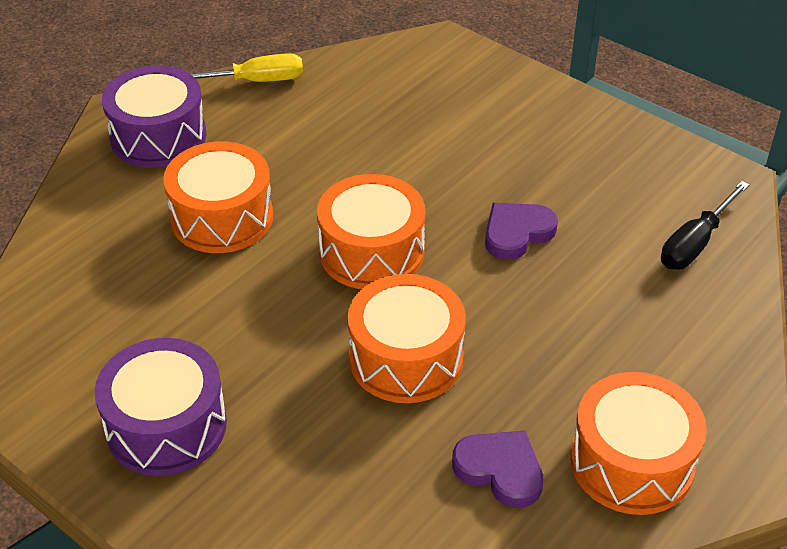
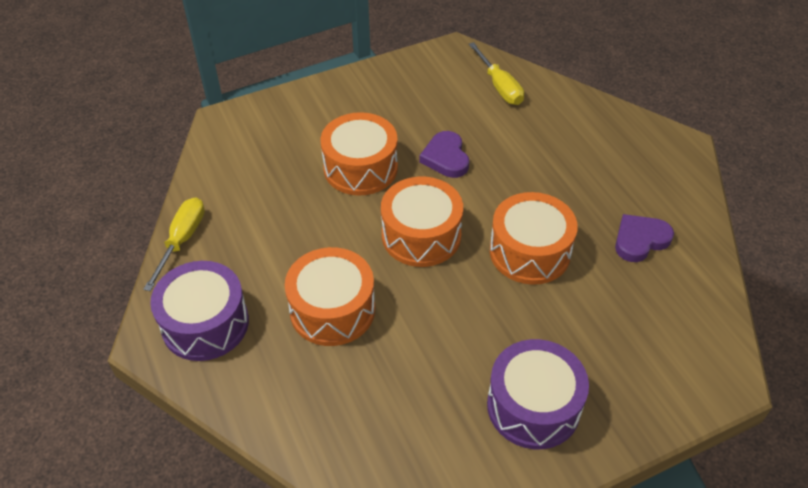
camera: 65 degrees left, 5 degrees up
(632, 462) = (655, 181): orange drum -> orange drum (360, 168)
(695, 243) = (499, 86): black screwdriver -> yellow screwdriver

